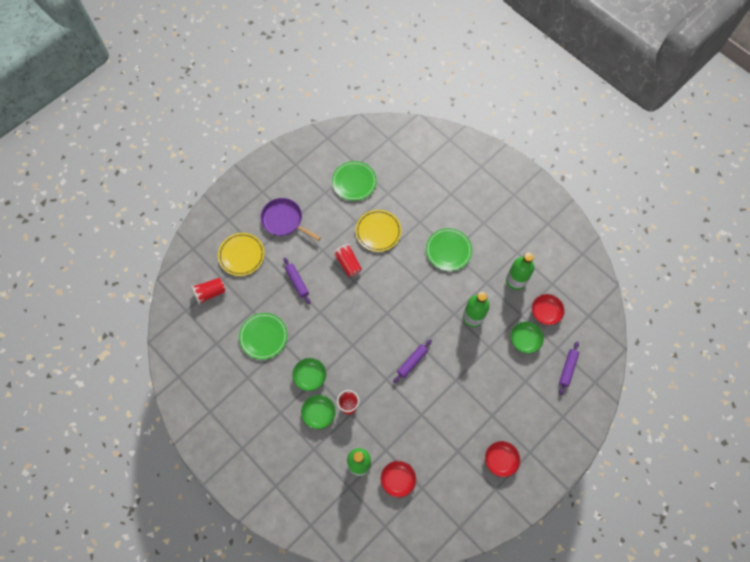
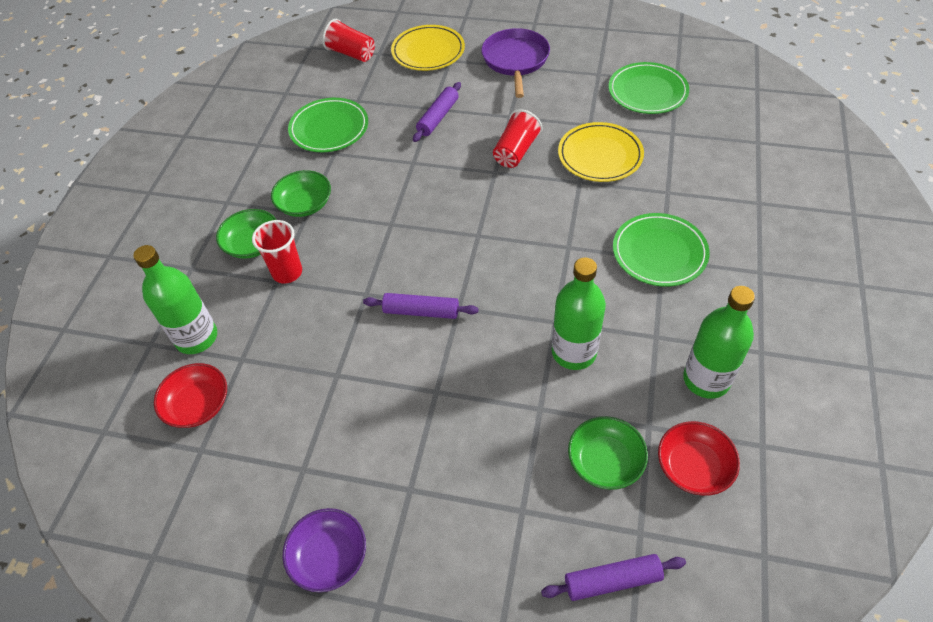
camera: 60 degrees right, 15 degrees down
(500, 460) = (329, 556): red bowl -> purple bowl

